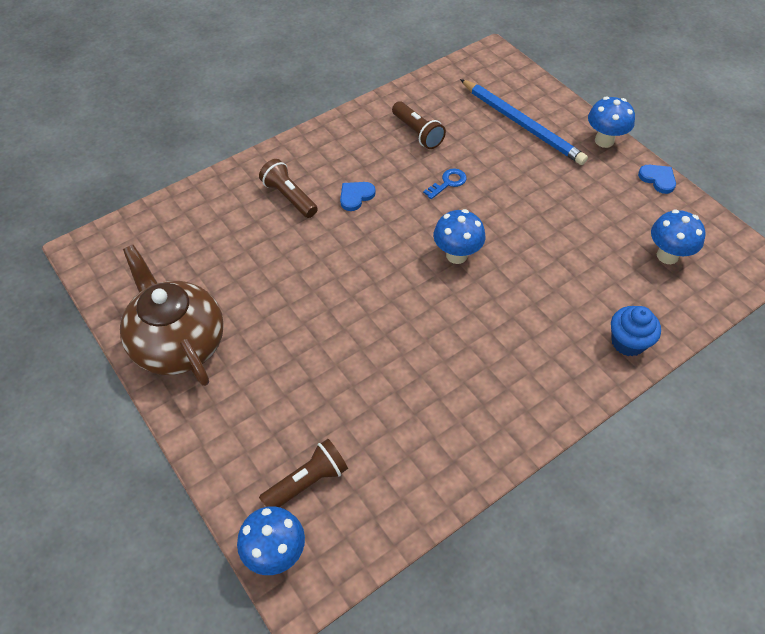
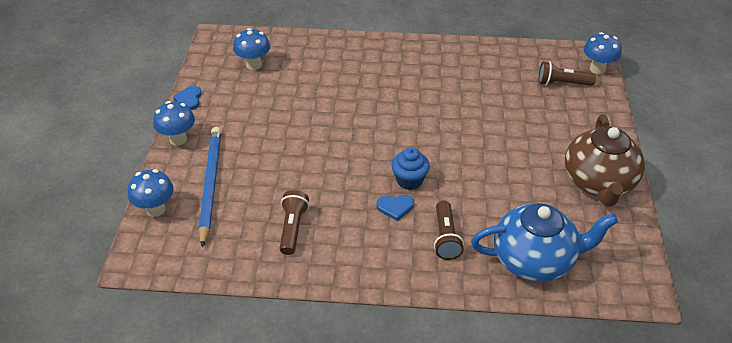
camera: 140 degrees left, 10 degrees down
(198, 223) = (535, 260): none -> blue teapot
(448, 183) = (319, 177): blue key -> none
(456, 255) = (371, 132): blue mushroom -> blue mushroom (155, 209)
(628, 342) = (334, 47): blue cupcake -> blue cupcake (409, 180)

